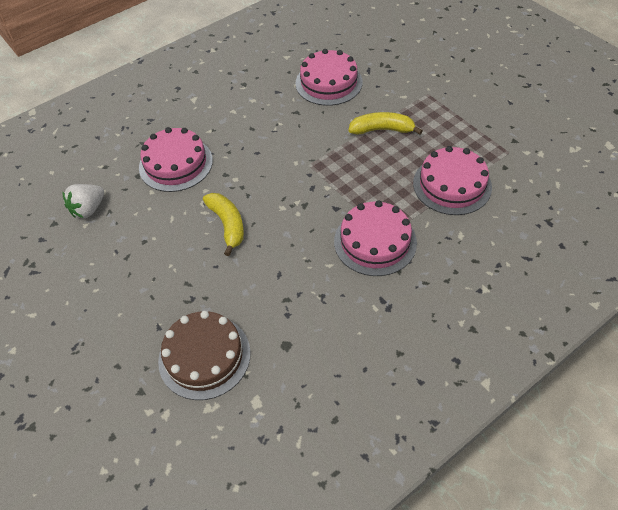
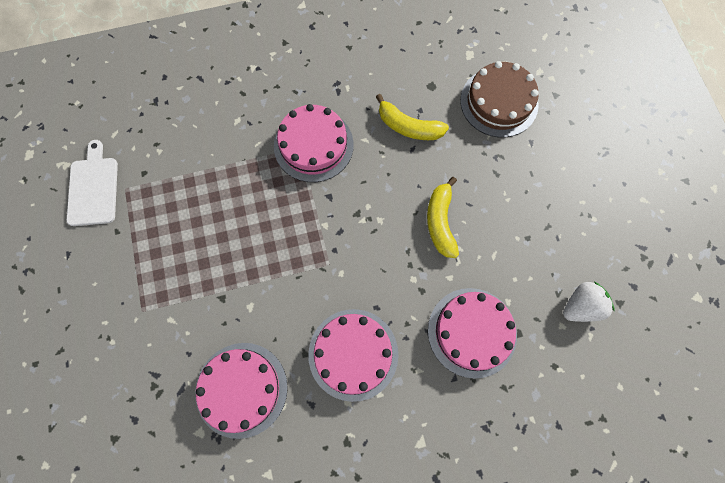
camera: 160 degrees left, 20 degrees up
(382, 130) = (226, 278): yellow banana -> yellow banana (408, 127)
(452, 185) = (206, 174): pink cake -> pink cake (353, 354)
(533, 143) = (93, 188): none -> white cutting board

